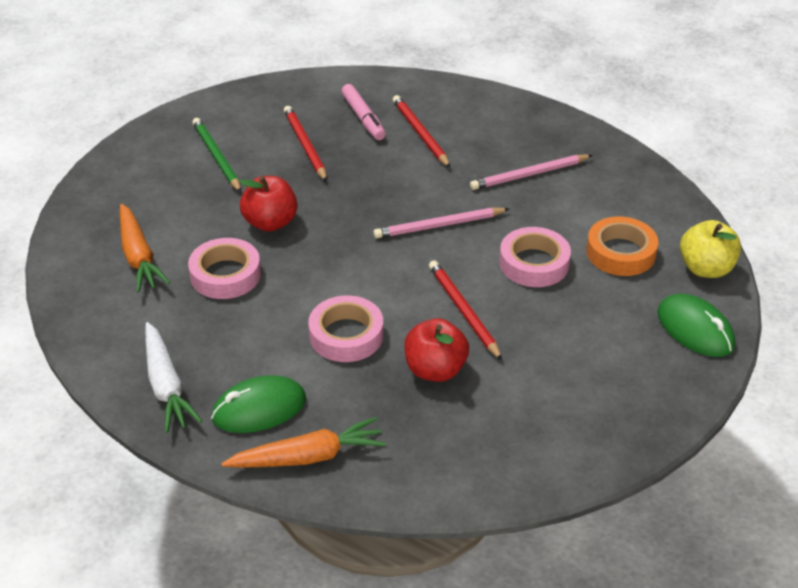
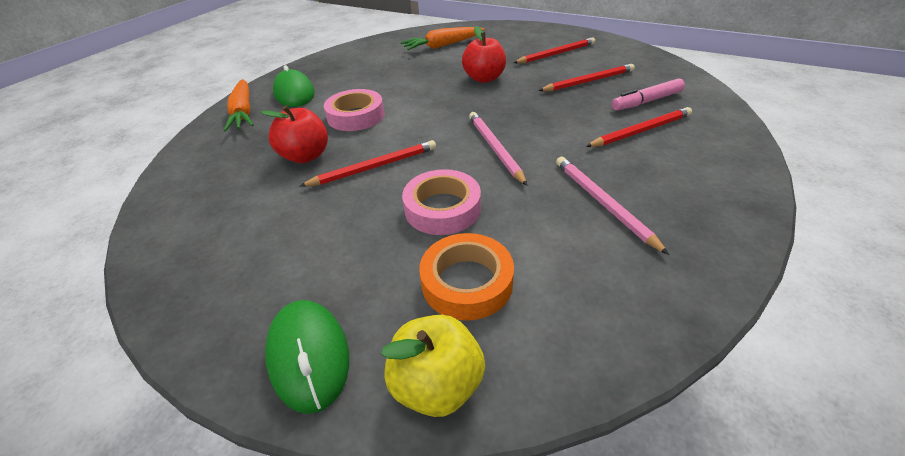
camera: 90 degrees right, 0 degrees up
(167, 386) = (325, 66): white carrot -> none
(216, 157) = (556, 54): green pencil -> red pencil
(225, 275) = (425, 70): pink tape -> none
(695, 329) = (308, 356): green mouse -> green mouse turned 75 degrees counterclockwise

